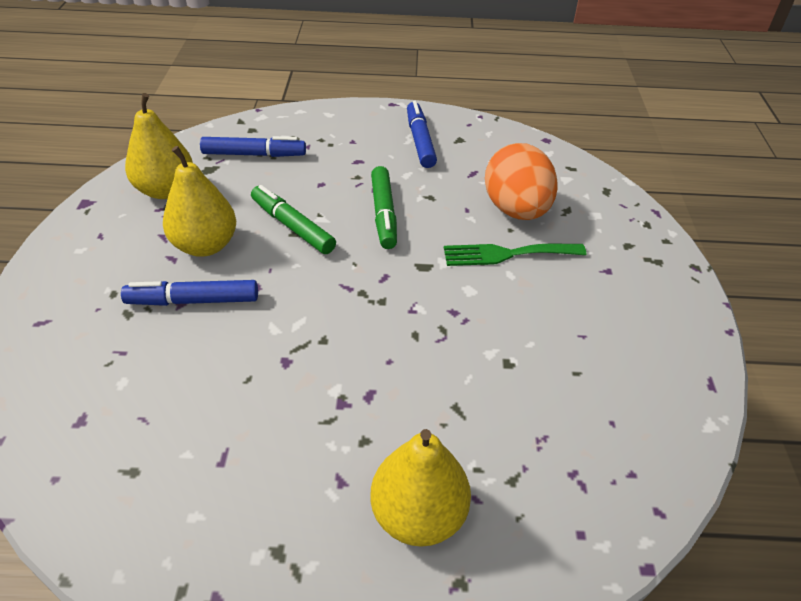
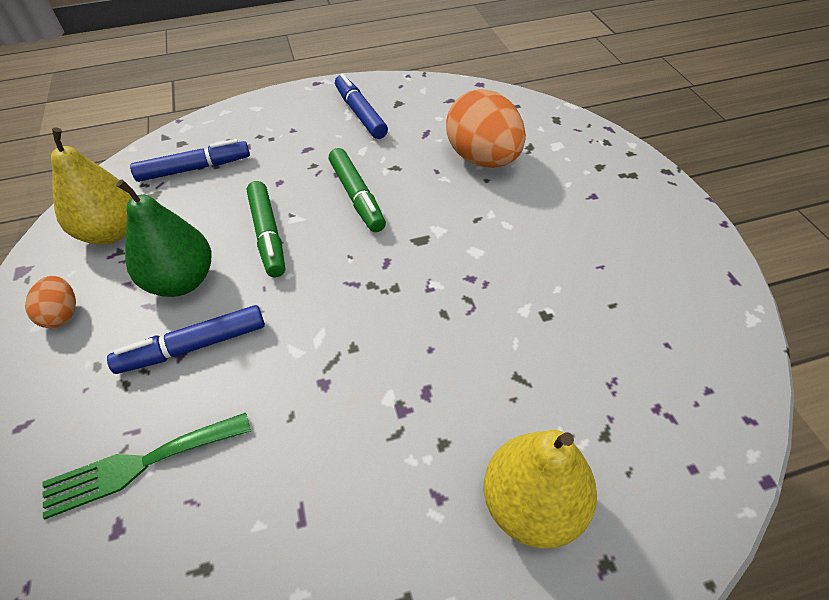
camera: 15 degrees left, 5 degrees up
(103, 246) = (62, 314): none -> orange egg
(205, 245) = (181, 281): yellow pear -> green pear
(292, 226) = (268, 235): green marker -> green marker turned 135 degrees counterclockwise
(507, 254) = (494, 205): green fork -> green fork (139, 464)

